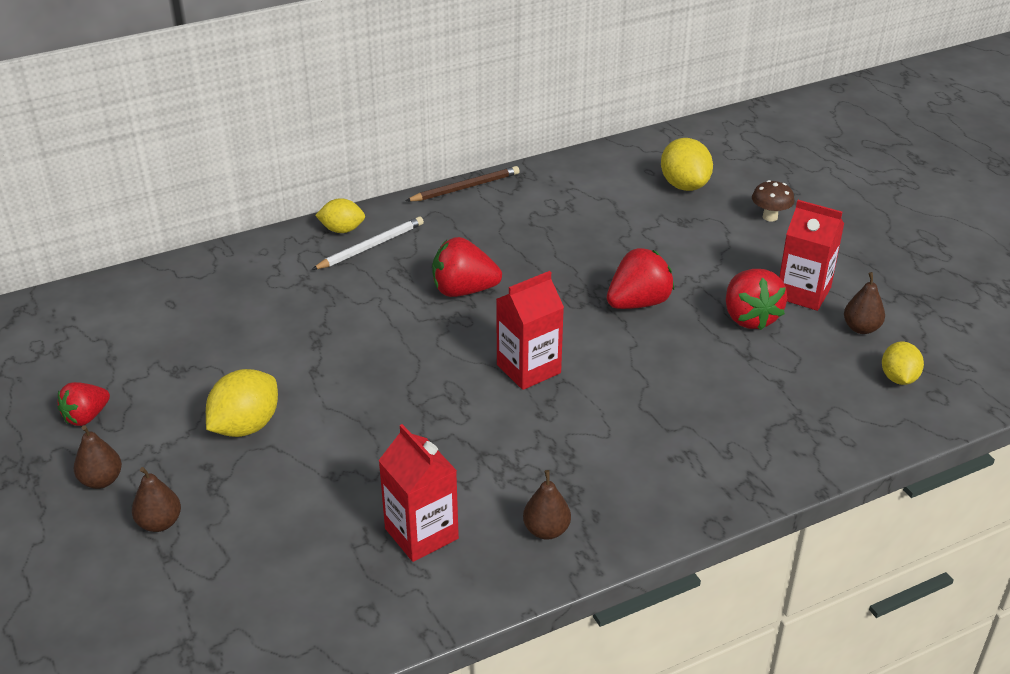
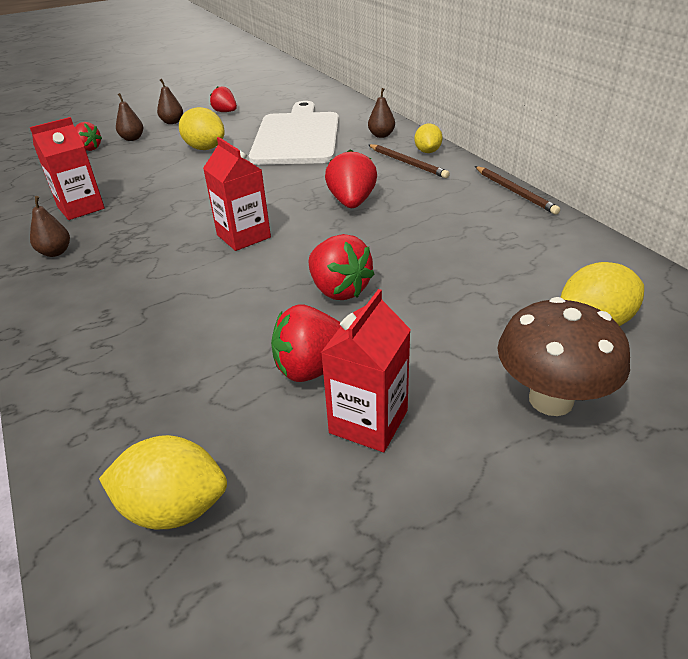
camera: 90 degrees right, 0 degrees up
(181, 577) = (89, 148): none -> red strawberry
(242, 333) = (297, 136): none -> white cutting board
(371, 246) = (407, 163): white pencil -> brown pencil
(770, 217) = (551, 400): brown mushroom -> brown mushroom, size x1.93
(861, 328) = (288, 478): brown pear -> brown pear (381, 135)
(898, 378) = (174, 508): yellow lemon -> yellow lemon, size x1.52

